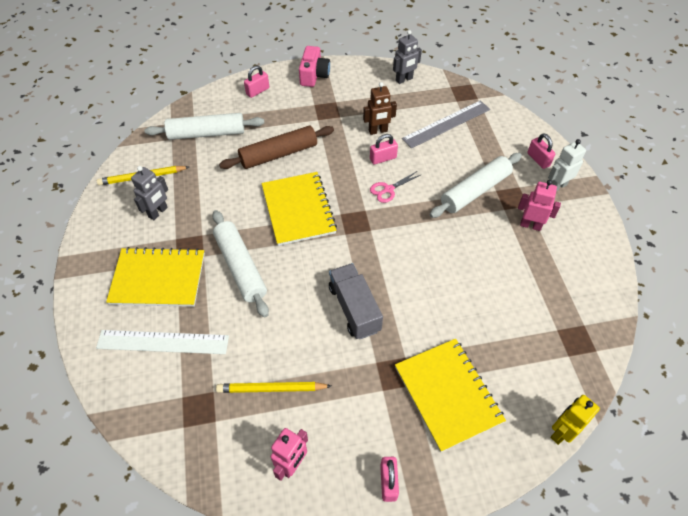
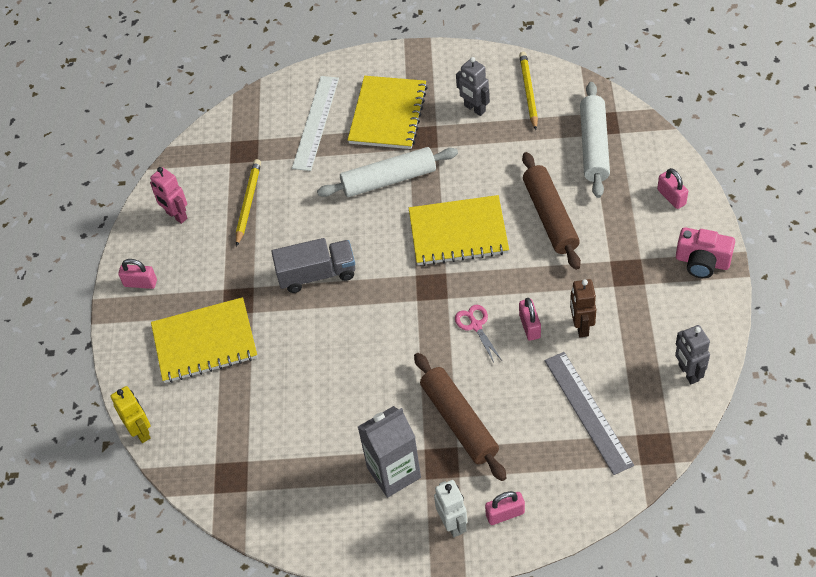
camera: 105 degrees right, 0 degrees up
(475, 191) = (459, 421): white rolling pin -> brown rolling pin
(530, 225) = (394, 472): pink robot -> grey carton

